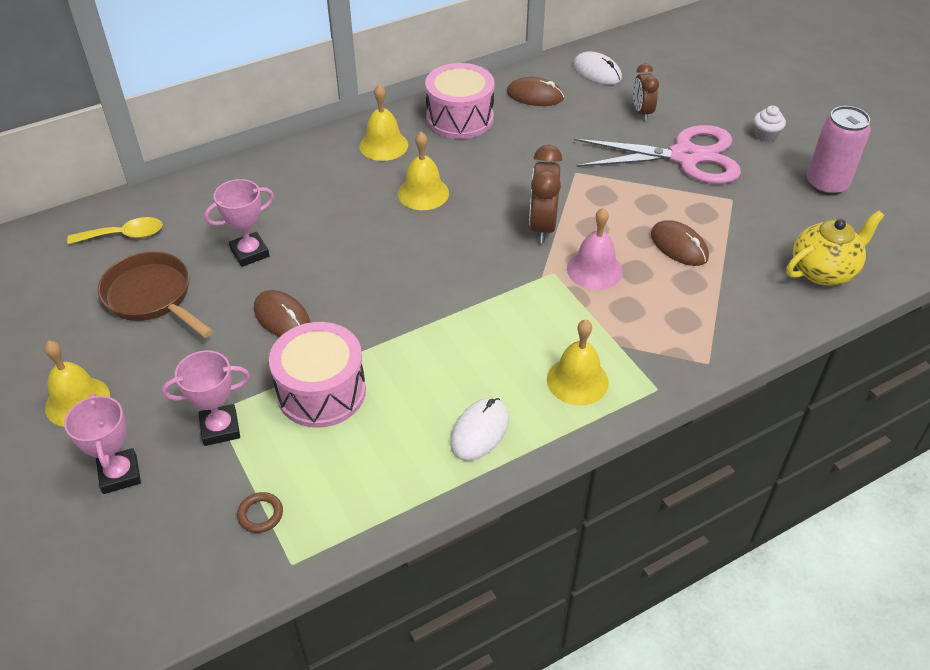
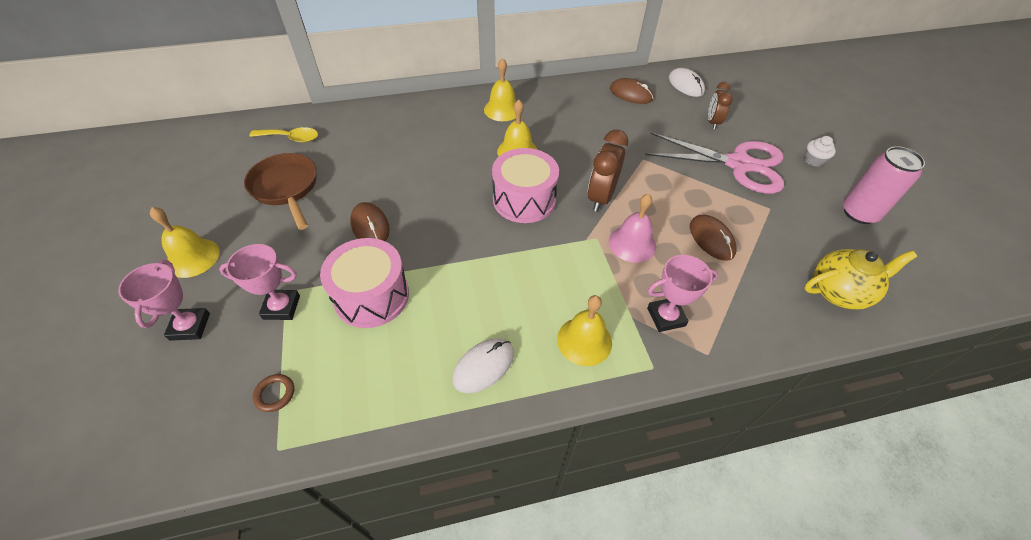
camera: 15 degrees right, 5 degrees up
(250, 253) = (370, 170): pink trophy -> pink trophy (666, 317)
(460, 118) = (567, 100): pink drum -> pink drum (524, 199)

